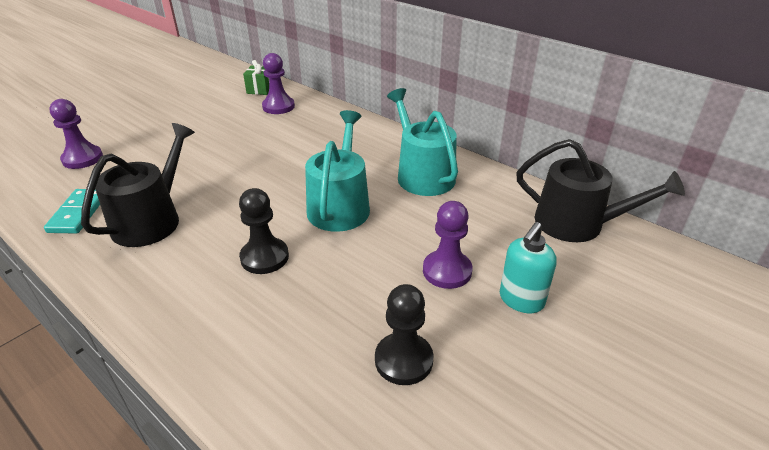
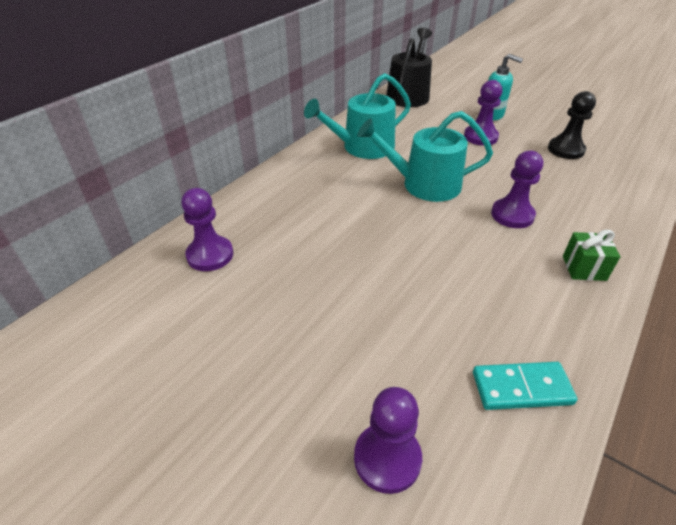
camera: 95 degrees left, 5 degrees up
(152, 220) = (499, 306): black watering can -> none
(260, 90) = (143, 285): green gift -> green gift (583, 268)
(264, 257) = (512, 215): black pawn -> purple pawn

